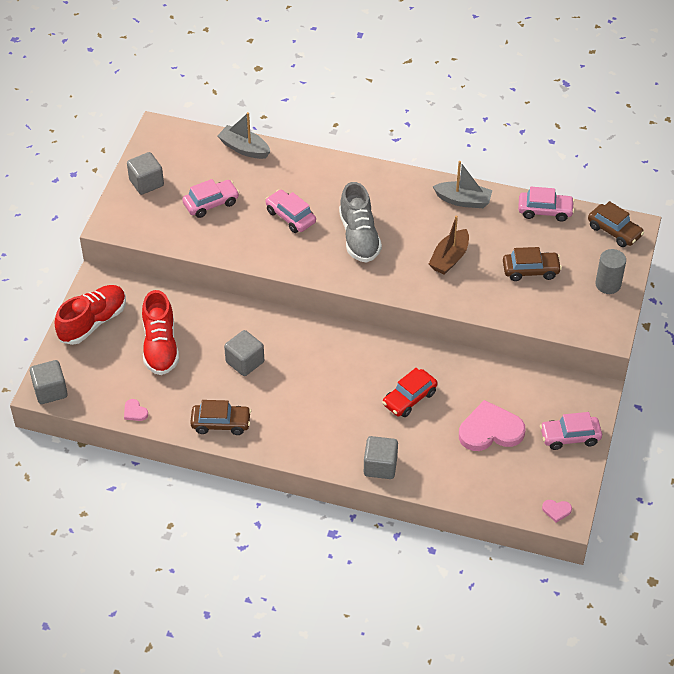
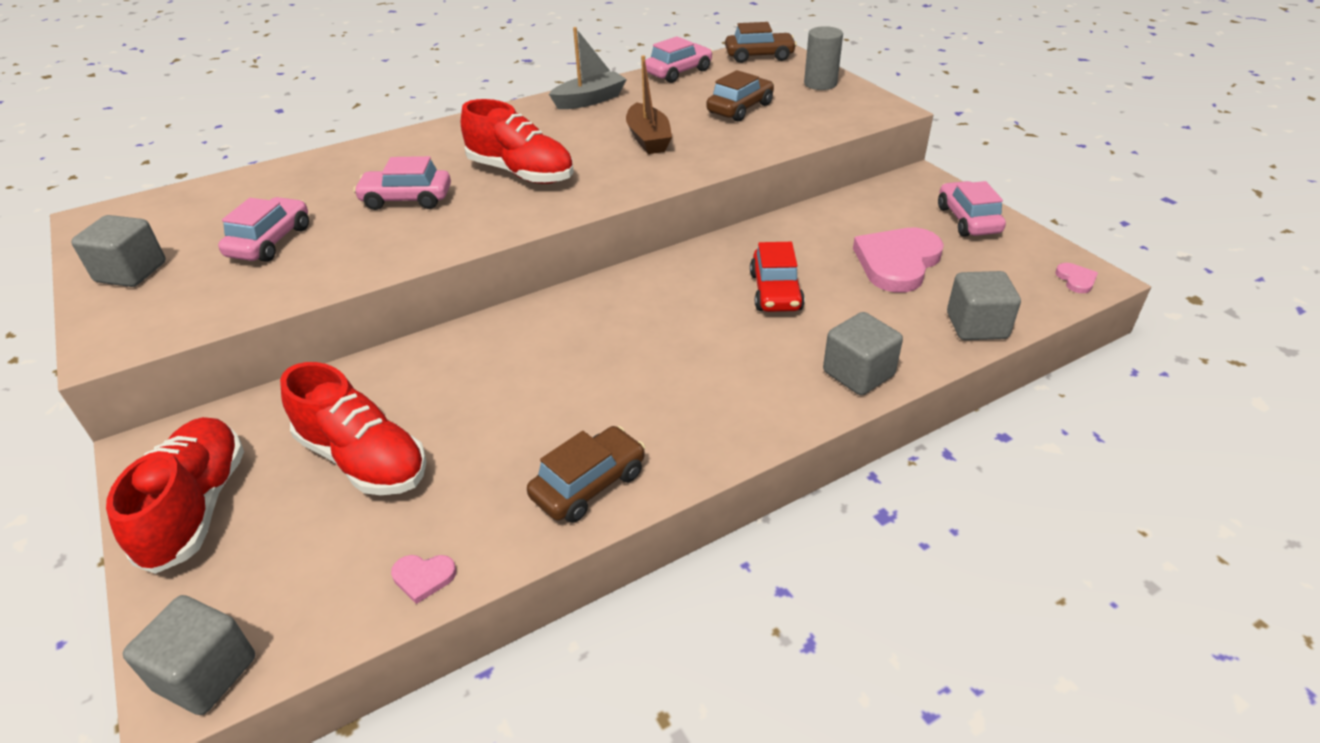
camera: 45 degrees left, 10 degrees down
(244, 148) = (258, 178): grey boat -> none
(245, 362) = (522, 391): grey cube -> grey cube (976, 326)
(359, 237) = (521, 173): grey shoe -> red shoe
(556, 510) = (1076, 280): pink heart -> pink heart turned 60 degrees counterclockwise
(570, 437) = (967, 220): pink car -> pink car turned 135 degrees clockwise

